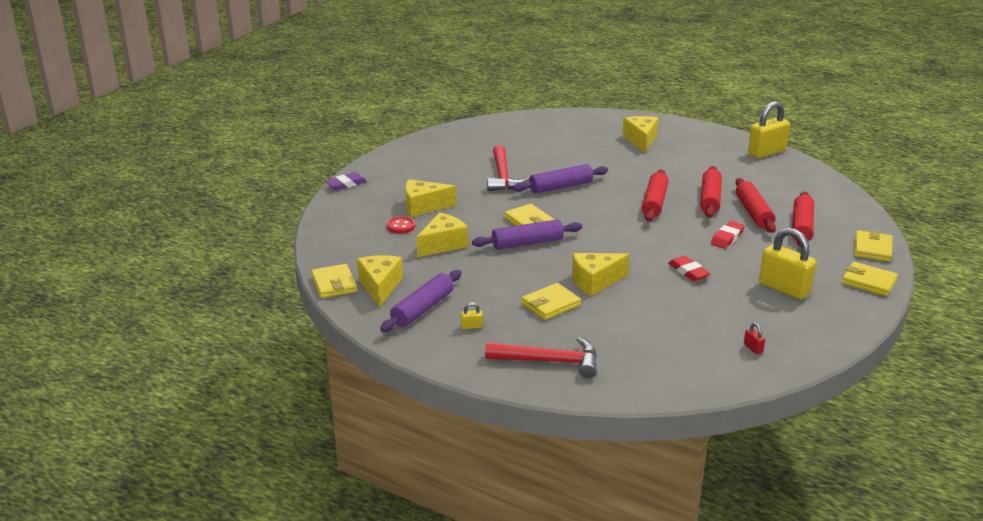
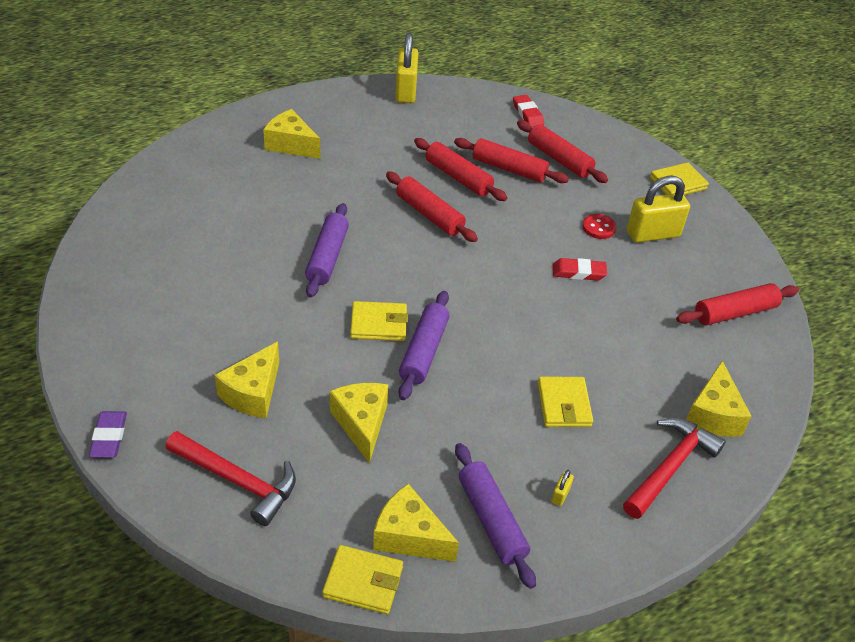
camera: 60 degrees left, 15 degrees up
(401, 226) = (280, 440): red button -> red button (599, 228)
(503, 176) = (254, 286): red hammer -> red hammer (238, 481)
(595, 282) = (546, 346): yellow cheese -> yellow cheese (713, 414)
(727, 238) = (539, 212): red eraser -> red eraser (527, 114)
(753, 348) = (734, 313): red padlock -> red rolling pin
(872, 249) = (628, 148): yellow wallet -> none

